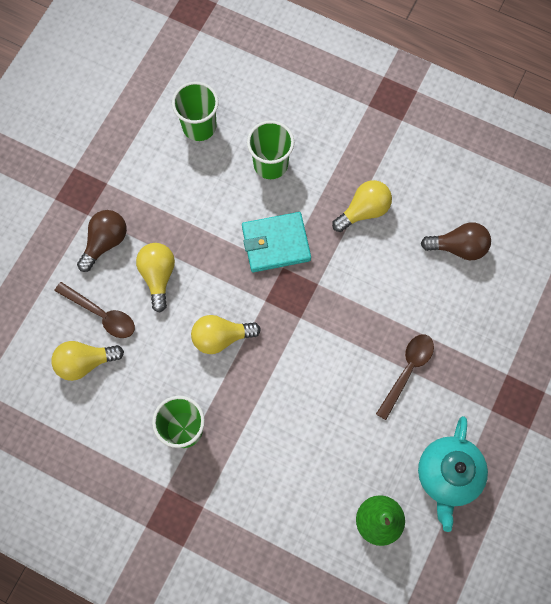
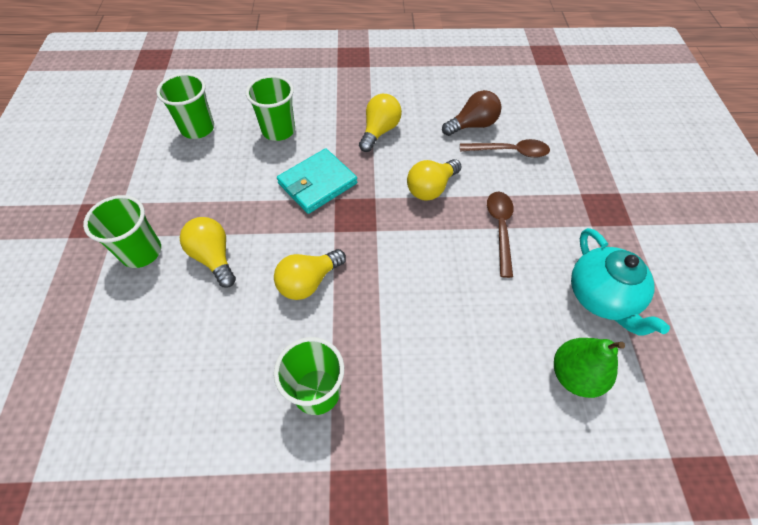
camera: 30 degrees left, 15 degrees down
(85, 362) = (165, 378): yellow light bulb -> yellow light bulb (431, 188)
(101, 314) = (165, 320): brown spoon -> brown spoon (510, 152)
(105, 242) = (141, 252): brown light bulb -> green cup

